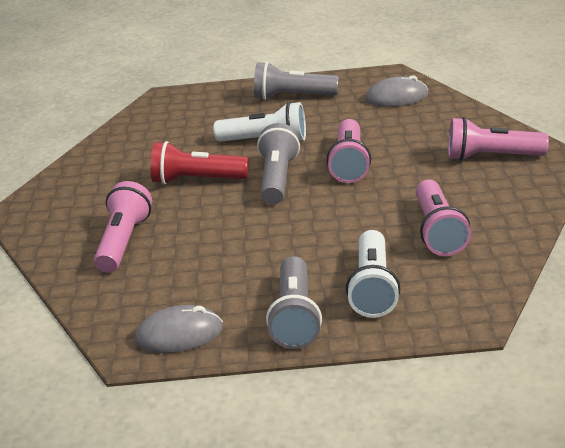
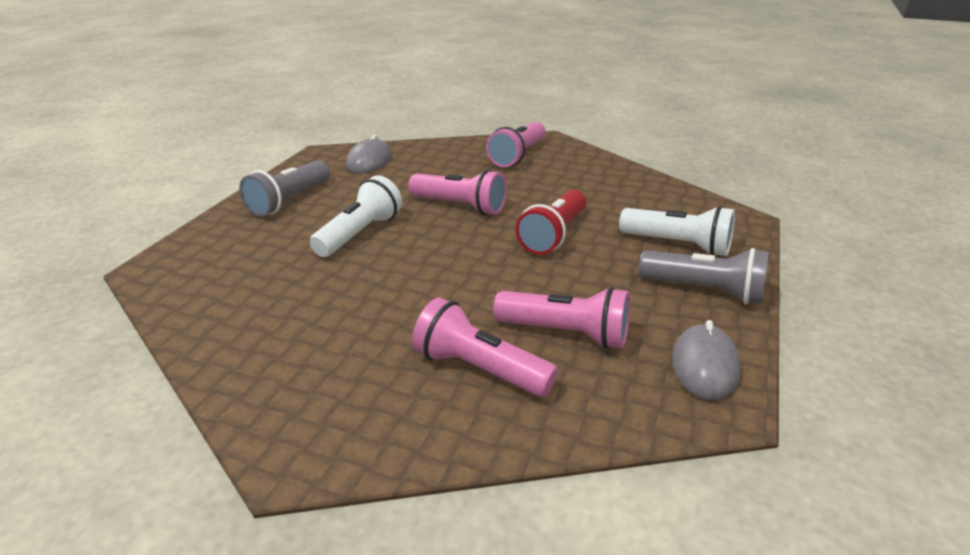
camera: 70 degrees left, 0 degrees up
(197, 180) = (392, 290): red flashlight -> red flashlight (553, 235)
(278, 179) = (446, 244): grey flashlight -> none
(438, 231) = (610, 200): pink flashlight -> pink flashlight (566, 333)

